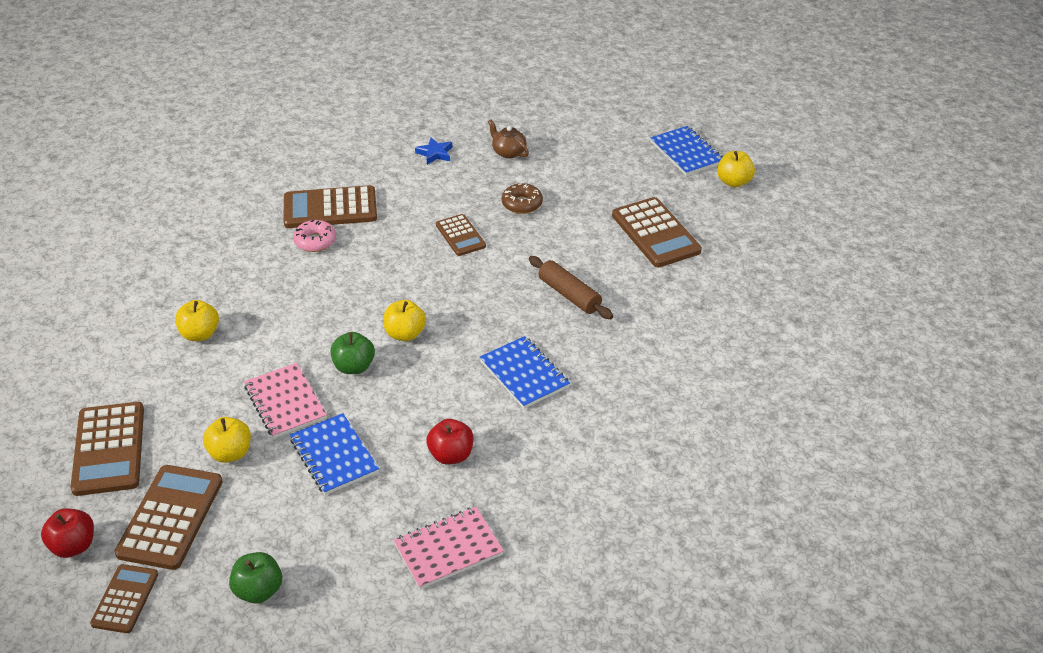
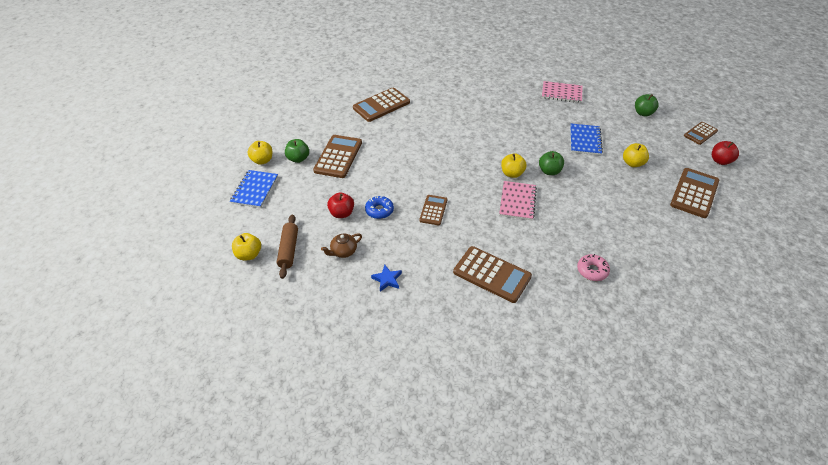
camera: 140 degrees left, 5 degrees up
(170, 517) = (671, 152): brown calculator -> brown calculator (381, 105)
(200, 334) = (622, 230): yellow apple -> yellow apple (249, 254)
(285, 402) = (594, 172): pink notebook -> pink notebook (517, 201)
(315, 241) = (519, 254): pink donut -> pink donut (592, 270)
(451, 455) = (534, 118): red apple -> red apple (342, 213)
(508, 152) = (343, 251): brown teapot -> brown teapot turned 60 degrees clockwise
(522, 204) = (379, 210): brown donut -> blue donut
(524, 374) = (475, 130): blue notebook -> none
(569, 295) = (416, 151): brown rolling pin -> brown rolling pin (289, 250)
(698, 205) = (298, 159): none -> green apple

